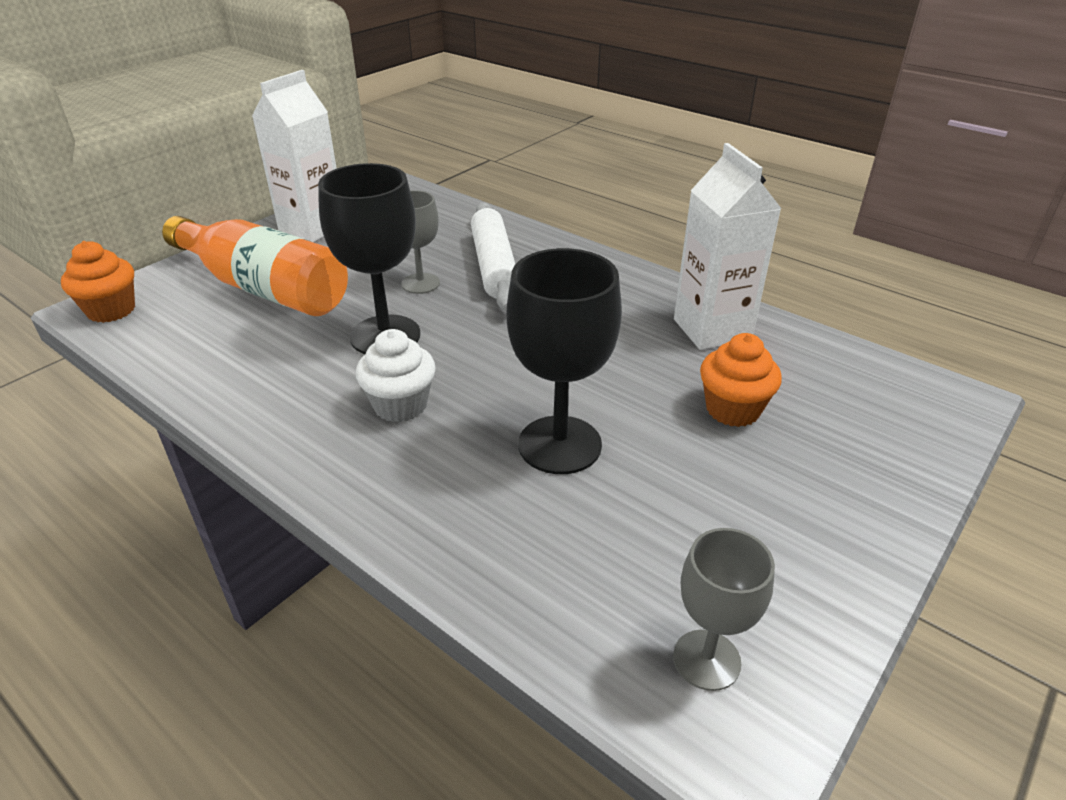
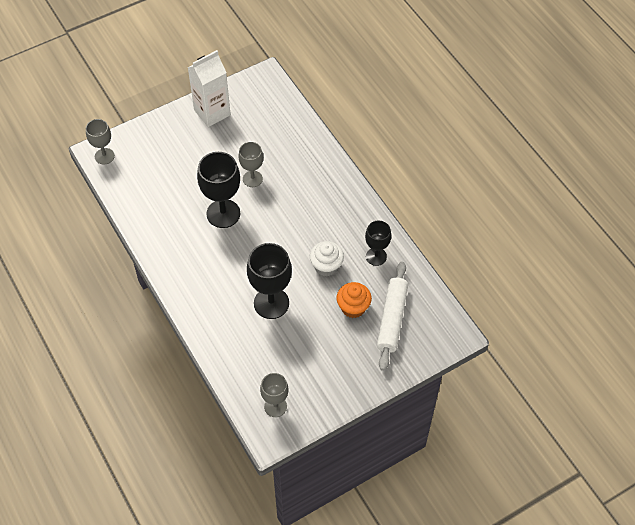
camera: 20 degrees right, 20 degrees up
(111, 310) = (104, 156): orange cupcake -> grey goblet
(264, 288) = (177, 160): orange bottle -> none
(400, 405) = (216, 260): white cupcake -> white cupcake (326, 266)
(494, 266) = (294, 176): white rolling pin -> white rolling pin (392, 319)
(712, 329) = (376, 256): white carton -> black goblet

